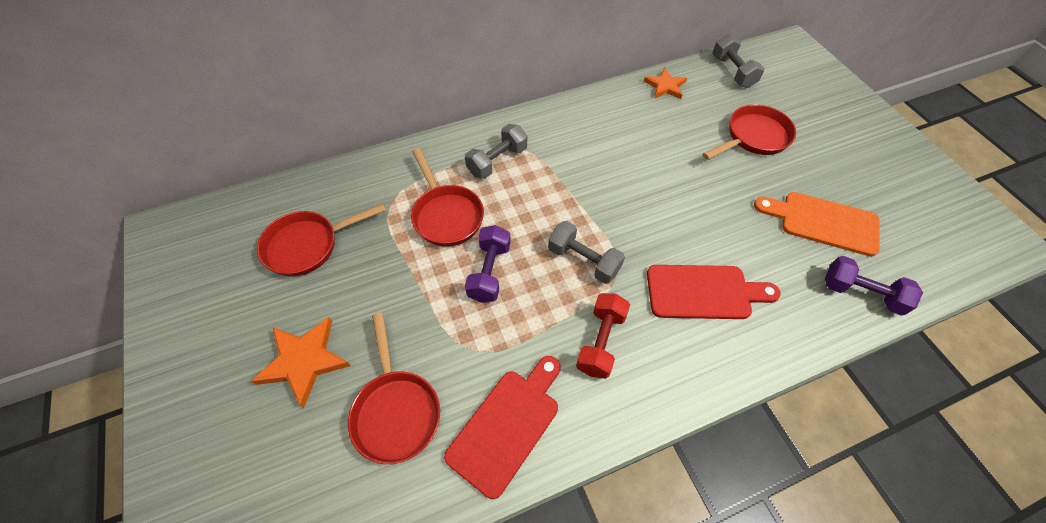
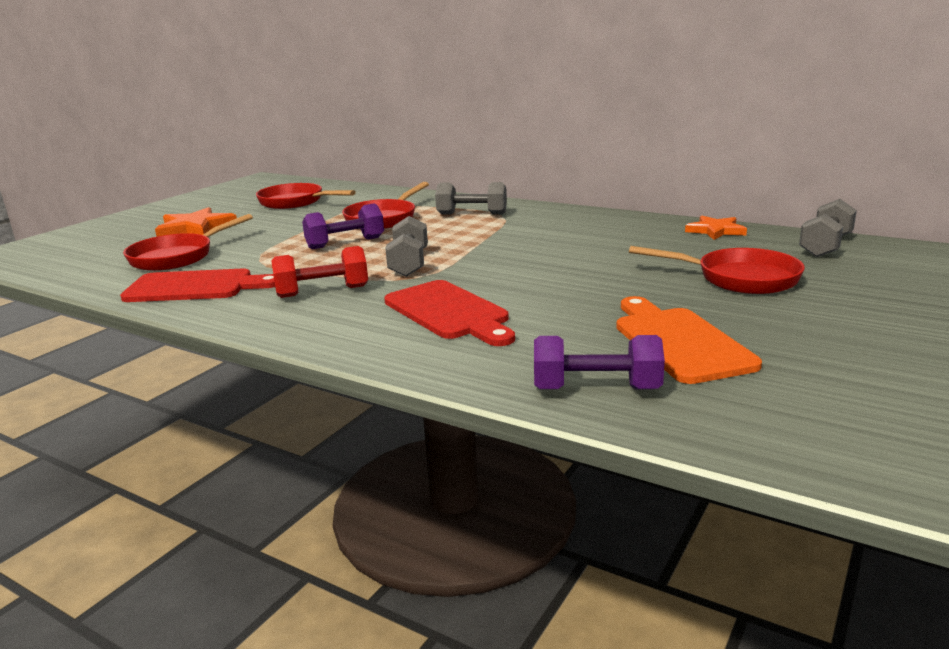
camera: 55 degrees right, 35 degrees down
(861, 293) = (596, 389): purple dumbbell -> purple dumbbell turned 75 degrees counterclockwise

